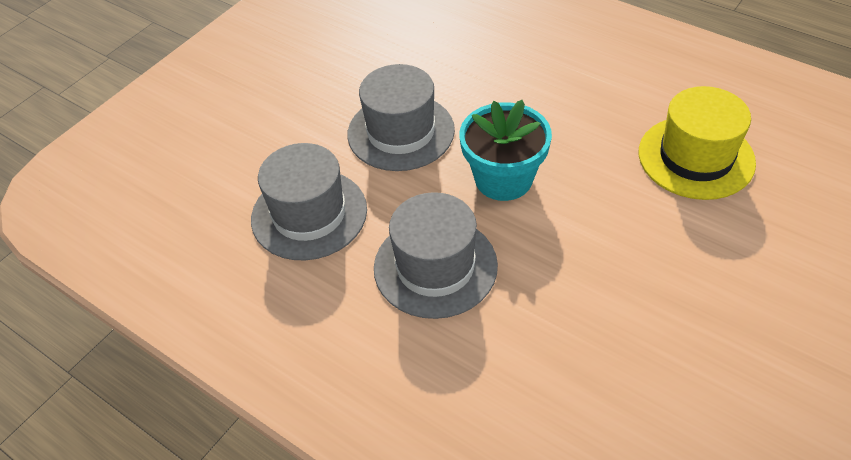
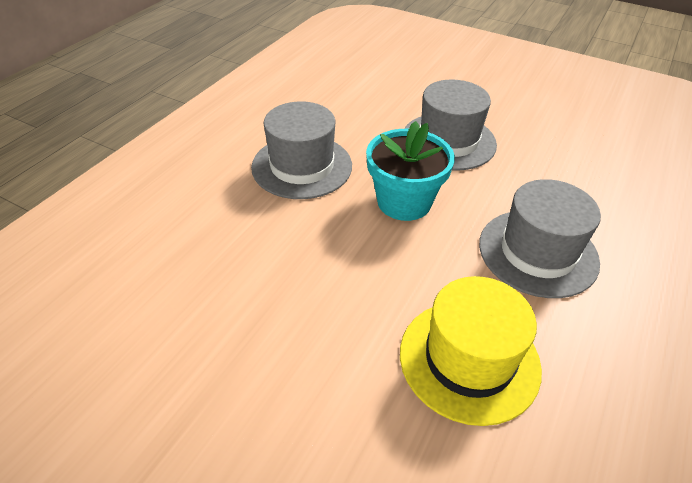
camera: 80 degrees right, 5 degrees down
(309, 214) = (350, 105): grey hat -> grey hat (538, 252)

